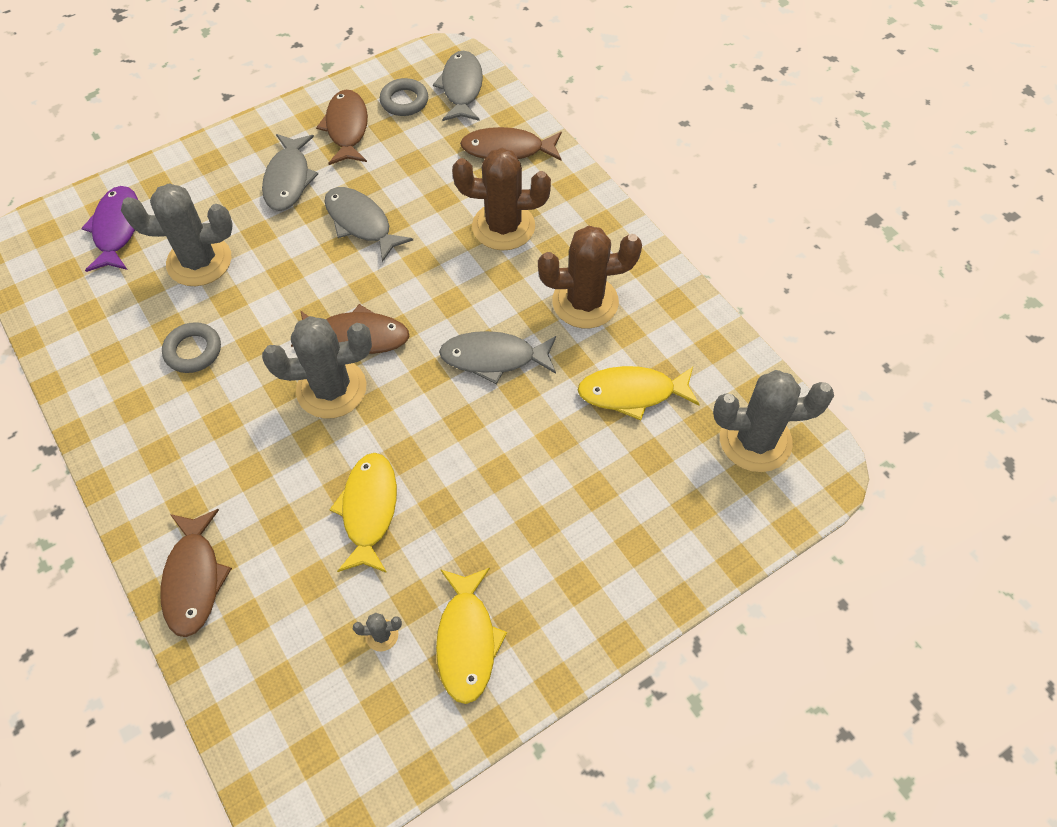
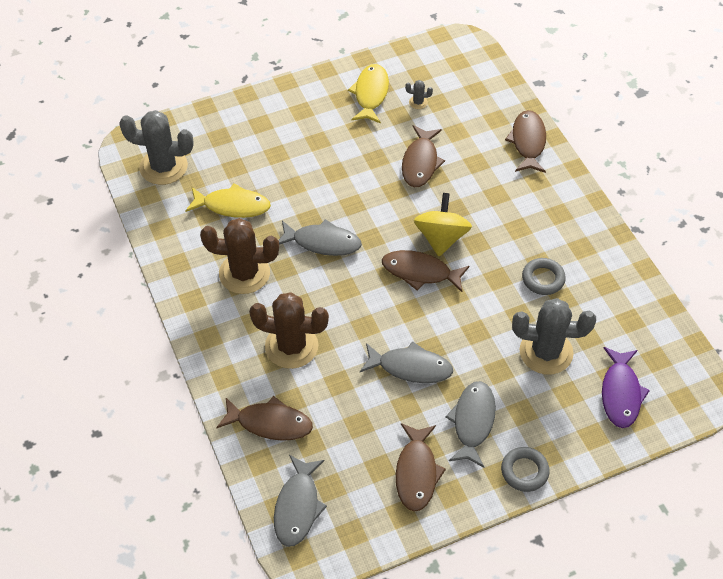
camera: 170 degrees left, 5 degrees down
(331, 389) = (441, 238): grey cactus -> yellow spinning top
(361, 223) = (410, 367): grey fish -> grey fish turned 45 degrees counterclockwise
(369, 510) = (420, 162): yellow fish -> brown fish
(404, 101) = (357, 498): grey ring -> grey ring (524, 471)

